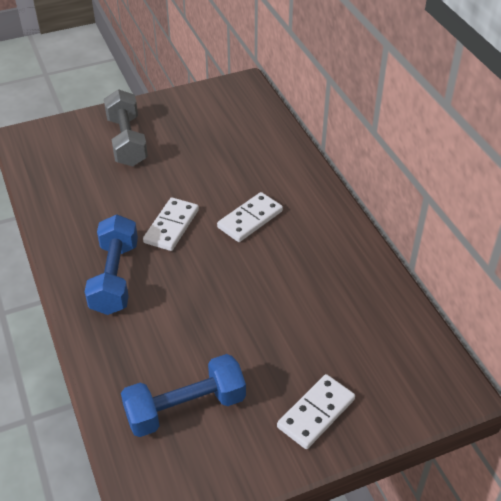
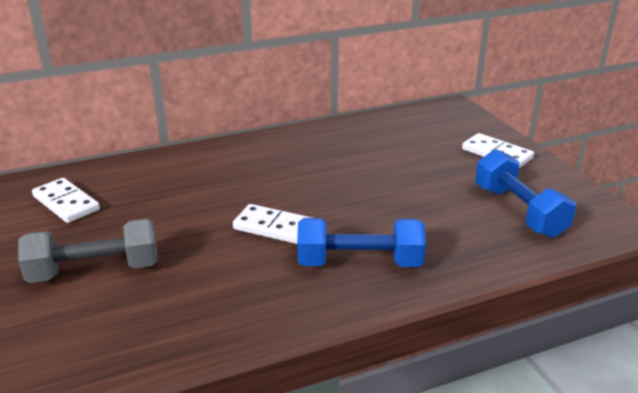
camera: 90 degrees left, 15 degrees down
(250, 219) = (269, 180): white domino -> white domino (66, 203)

